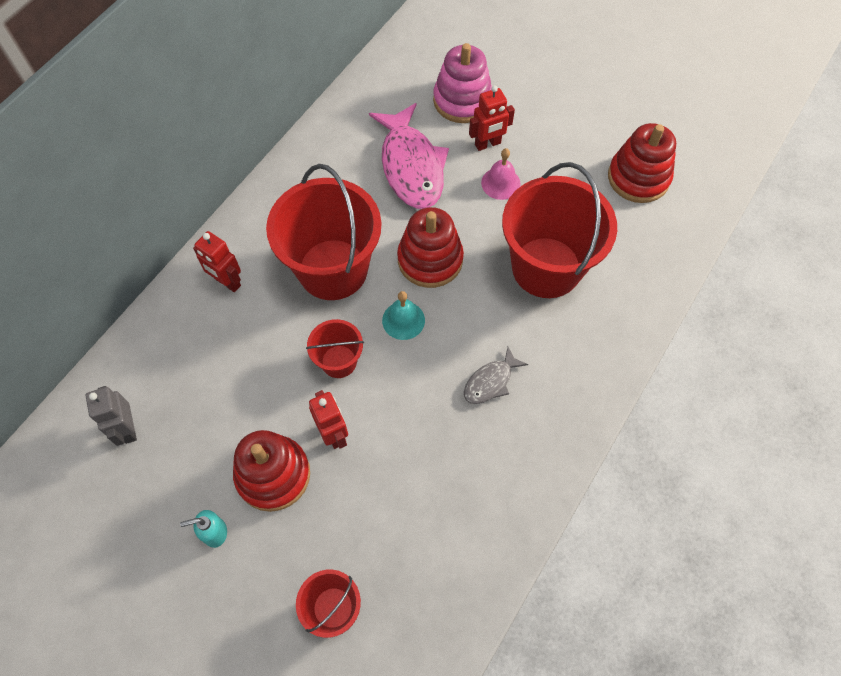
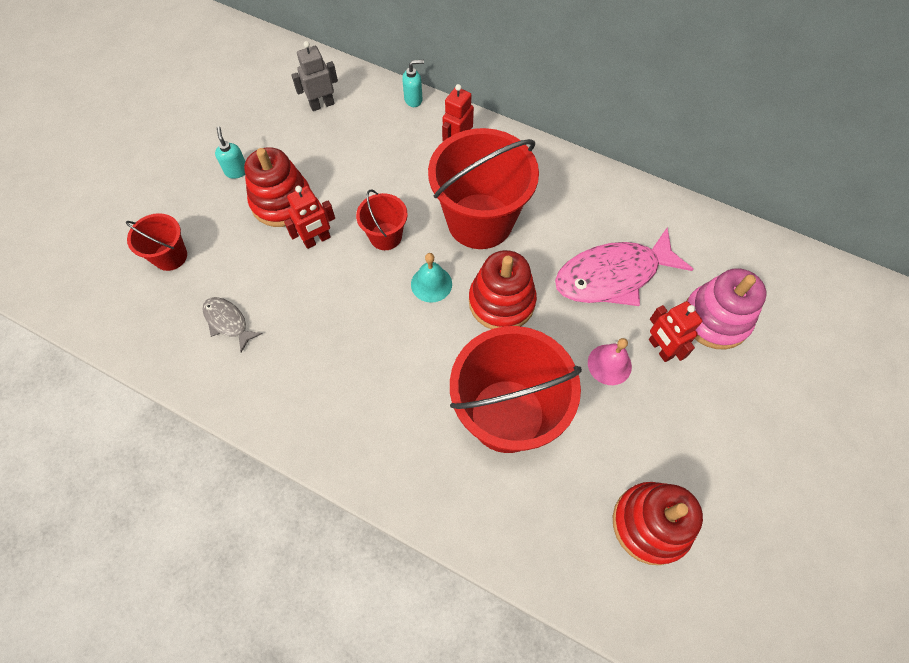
camera: 85 degrees right, 0 degrees up
(147, 323) = (413, 99): none -> turquoise soap dispenser
(490, 381) = (370, 365): grey fish -> grey fish (228, 322)

